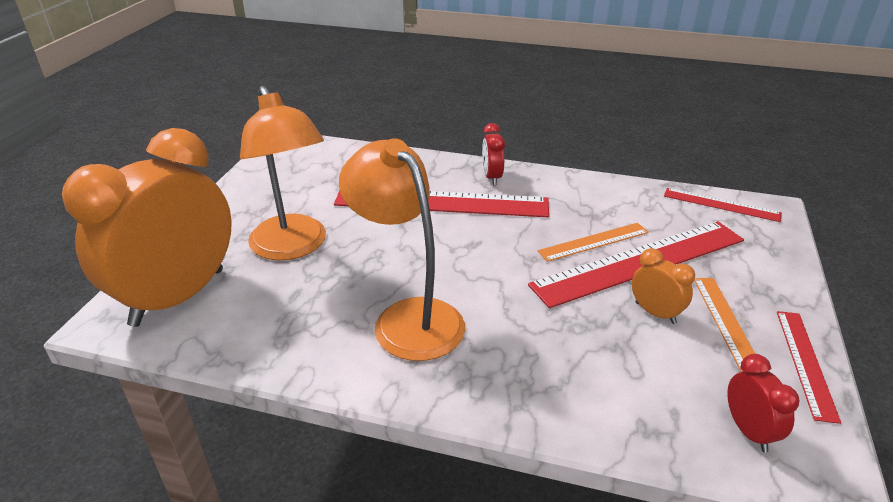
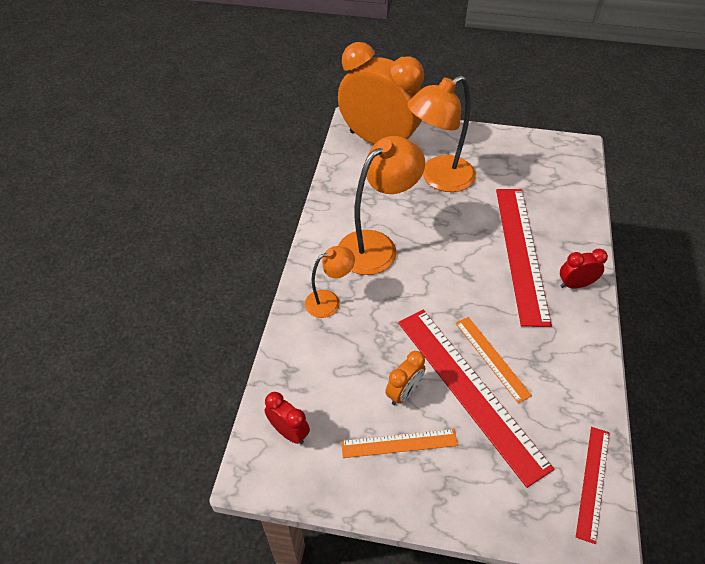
camera: 85 degrees right, 15 degrees up
(511, 375) = (329, 301): none -> orange lamp
(748, 431) = (289, 432): red clock -> red clock turned 120 degrees counterclockwise
(805, 363) = (359, 492): red ruler -> none

